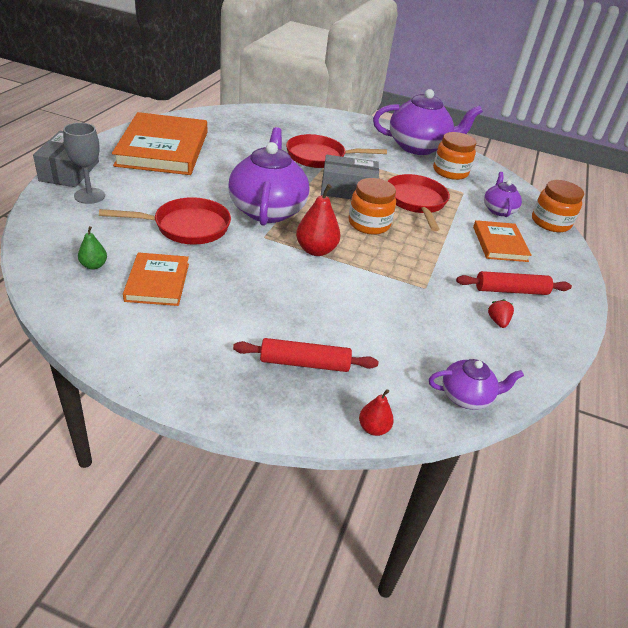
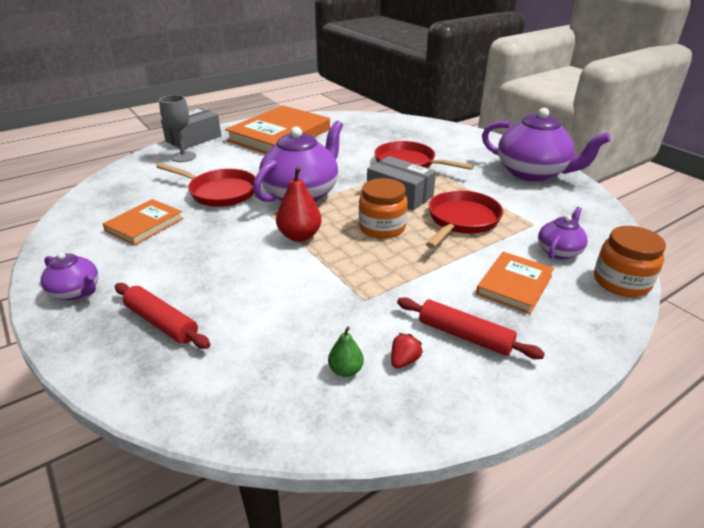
camera: 40 degrees right, 5 degrees down
(94, 265) = (121, 202): green pear -> green pear (345, 370)
(373, 428) = (138, 403): red pear -> none
(450, 172) = (543, 202): orange jar -> none
(466, 396) = (264, 419): purple teapot -> purple teapot (76, 292)

